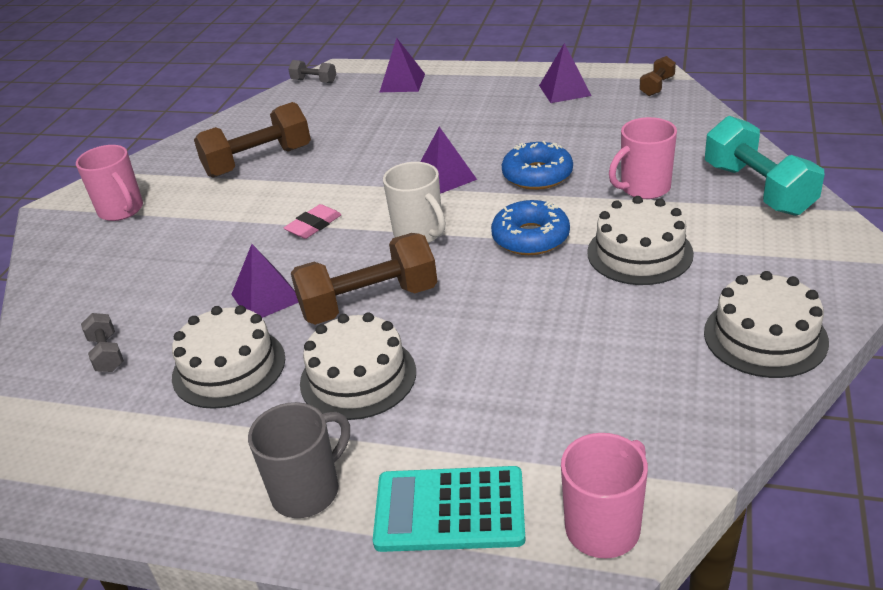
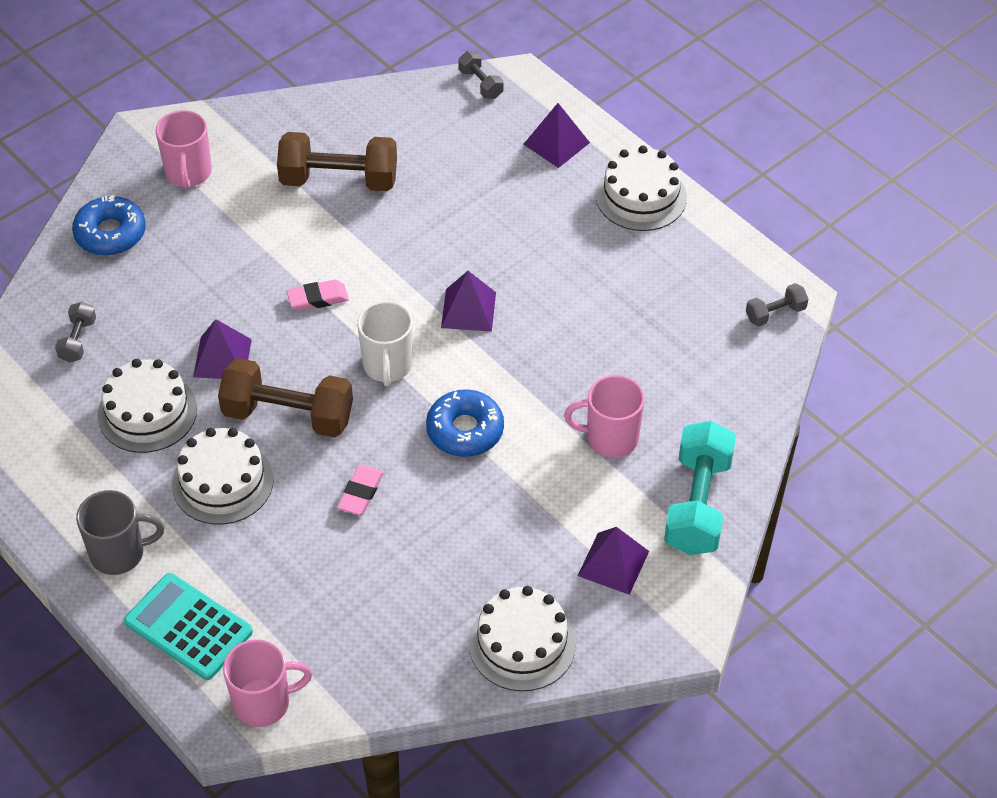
camera: 30 degrees right, 15 degrees up
(495, 317) = (361, 493): none -> pink eraser
(537, 175) = (544, 361): blue donut -> blue donut (110, 233)
(564, 90) = (687, 260): purple pyramid -> purple pyramid (613, 563)
(639, 253) = (527, 505): white cake -> white cake (641, 196)
(657, 86) = (775, 313): brown dumbbell -> grey dumbbell

